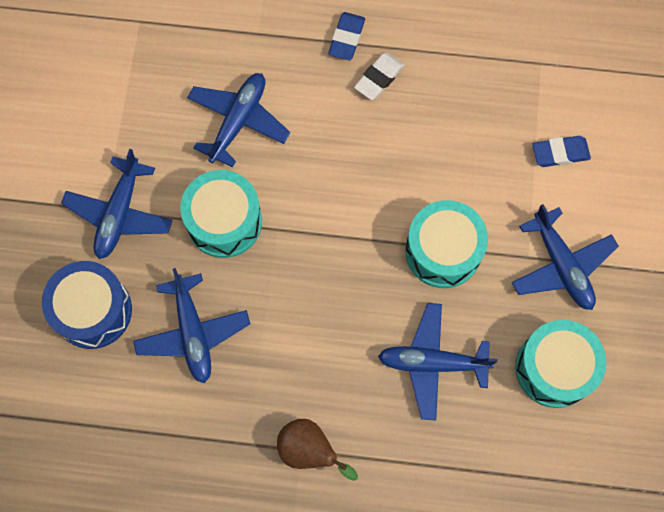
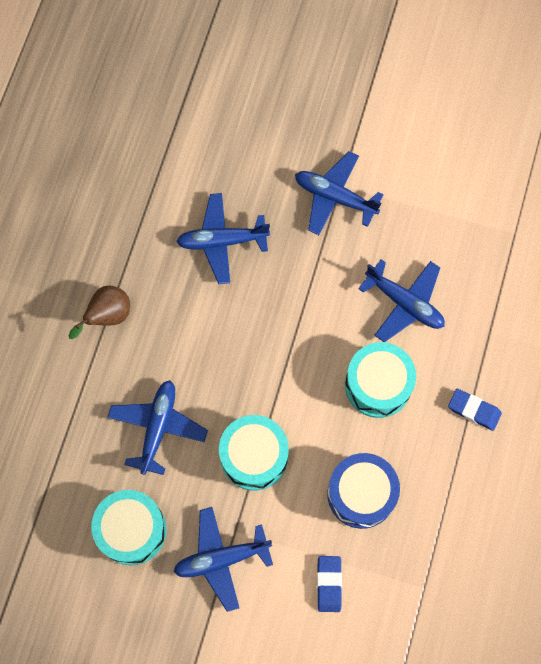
camera: 100 degrees right, 0 degrees up
(93, 311) = (255, 168): blue drum -> blue drum (361, 494)
(224, 221) = (313, 279): turquoise drum -> turquoise drum (378, 385)
(379, 78) = (429, 432): white eraser -> none

